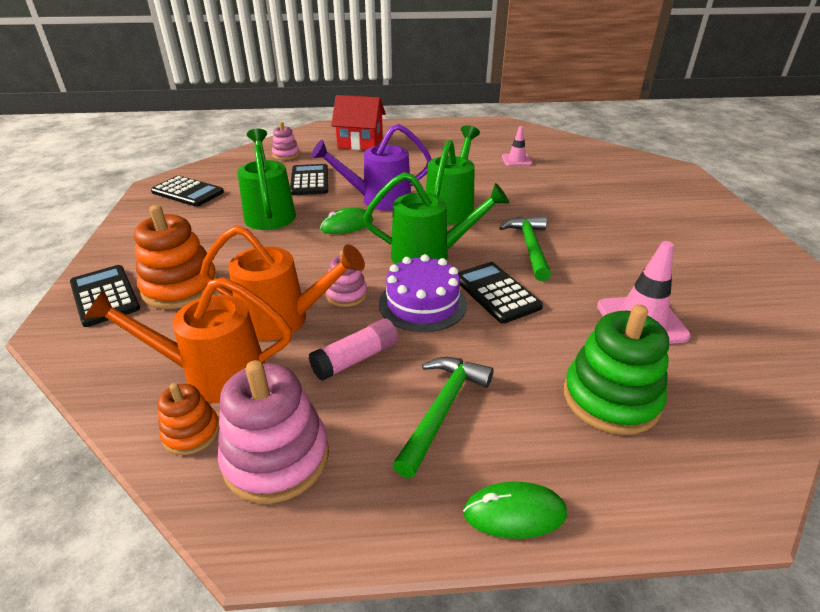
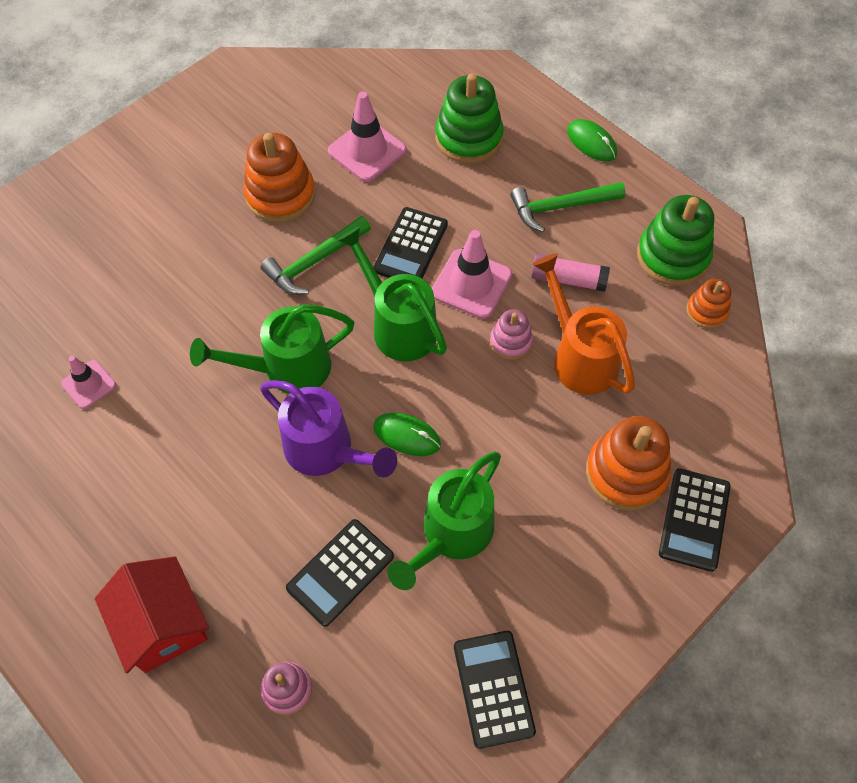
camera: 130 degrees left, 25 degrees up
(213, 374) = (665, 346): orange watering can -> none
(276, 458) = (672, 256): pink stacking toy -> green stacking toy
(422, 303) = (471, 284): purple cake -> pink traffic cone
(617, 258) = (280, 195): none -> orange stacking toy

